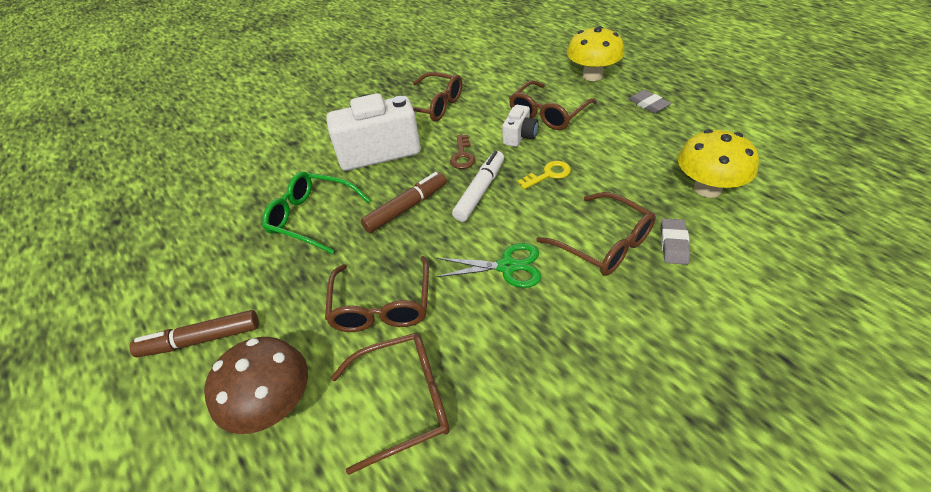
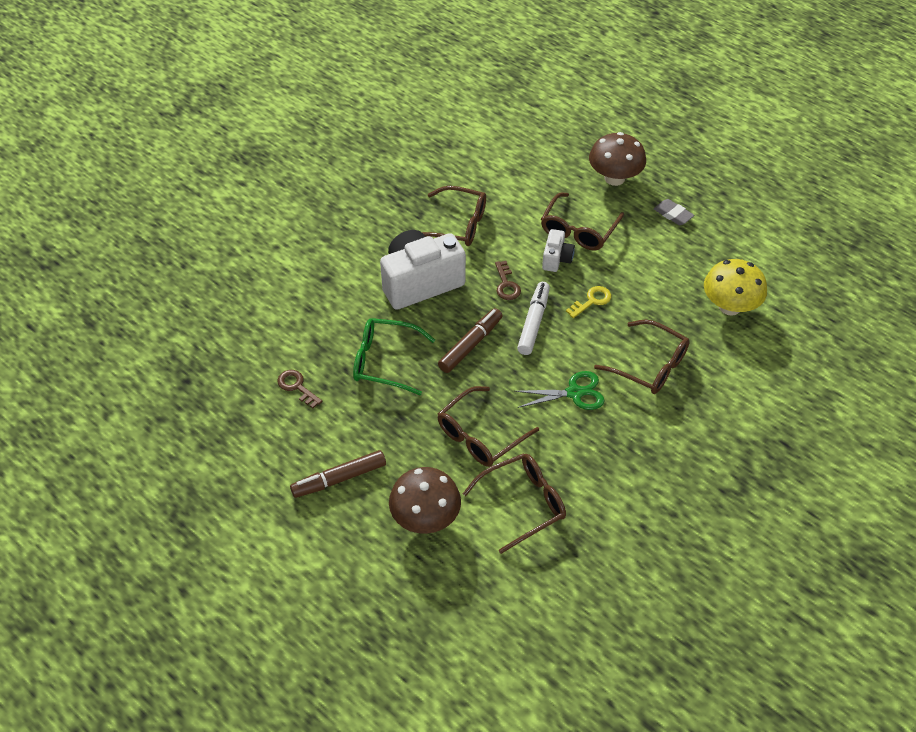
camera: 15 degrees left, 5 degrees up
(213, 235) = (297, 387): none -> brown key
(382, 305) = (480, 435): brown glasses -> brown glasses turned 60 degrees clockwise
(592, 76) = (614, 178): yellow mushroom -> brown mushroom
(673, 244) = (704, 361): grey eraser -> none

